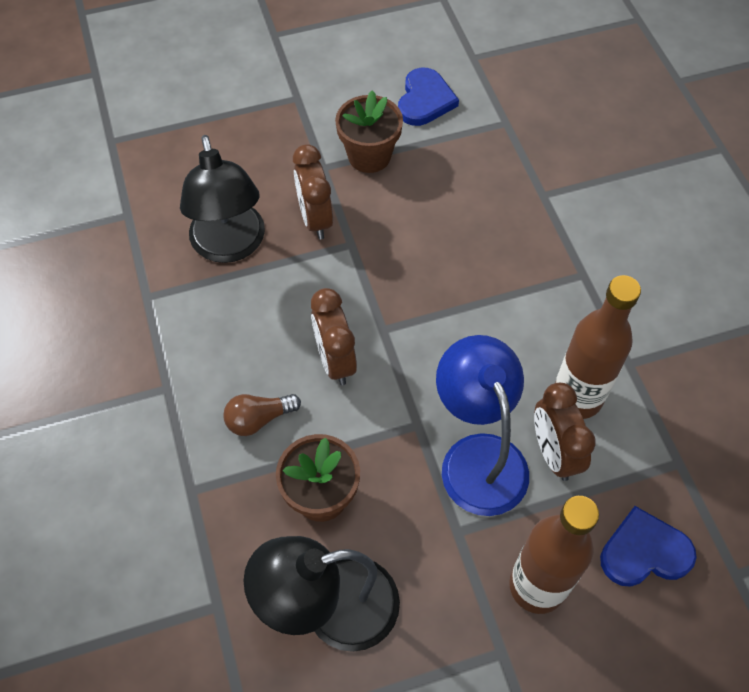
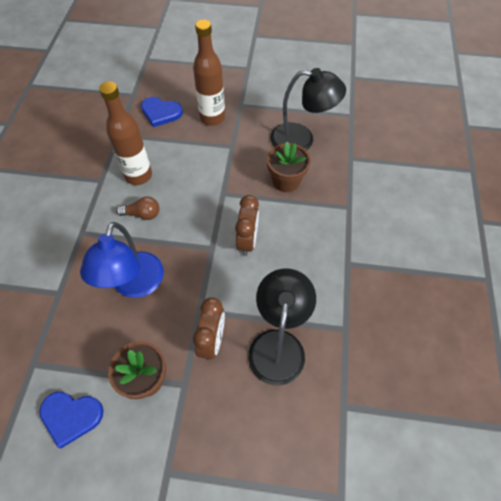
camera: 155 degrees left, 0 degrees up
(259, 419) = (302, 227): brown light bulb -> brown light bulb (142, 214)
(425, 100) = (71, 416): blue heart -> blue heart turned 120 degrees counterclockwise
(478, 456) = (203, 169): blue lamp -> blue lamp (135, 285)
(554, 453) = (168, 158): brown clock -> none

